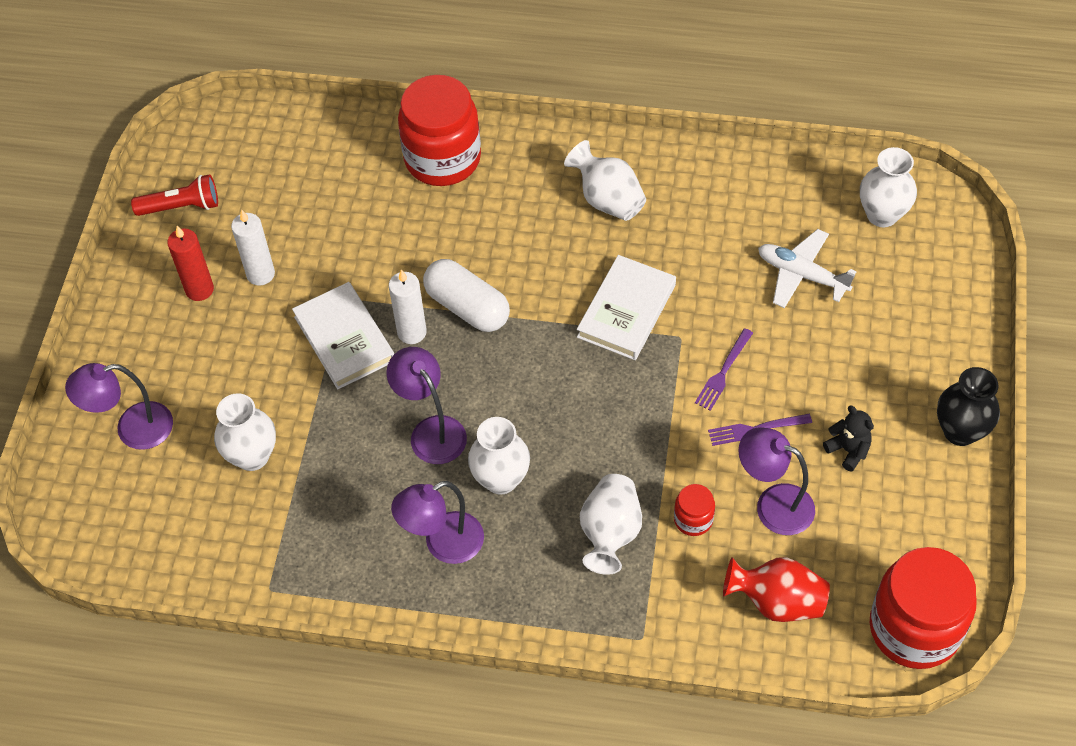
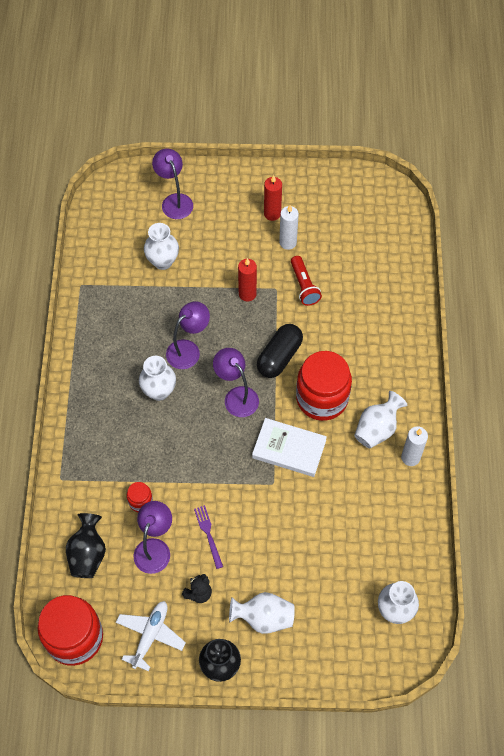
camera: 80 degrees right, 5 degrees up
(181, 206) = (331, 192): red flashlight -> red flashlight (304, 286)
(344, 339) = (247, 294): white book -> red candle
(412, 332) = (256, 329): white candle -> white candle (410, 457)
(442, 158) = (393, 326): red jar -> red jar (322, 398)
(443, 544) = (114, 366): purple lamp -> purple lamp (236, 396)
(467, 307) = (279, 357): white capsule -> black capsule
(610, 533) = (127, 455): white vase -> white vase (263, 617)
(723, 373) = (249, 511): purple fork -> none
(777, 601) = (88, 554): red vase -> black vase
(801, 275) = (334, 557): white plane -> white plane (150, 635)

